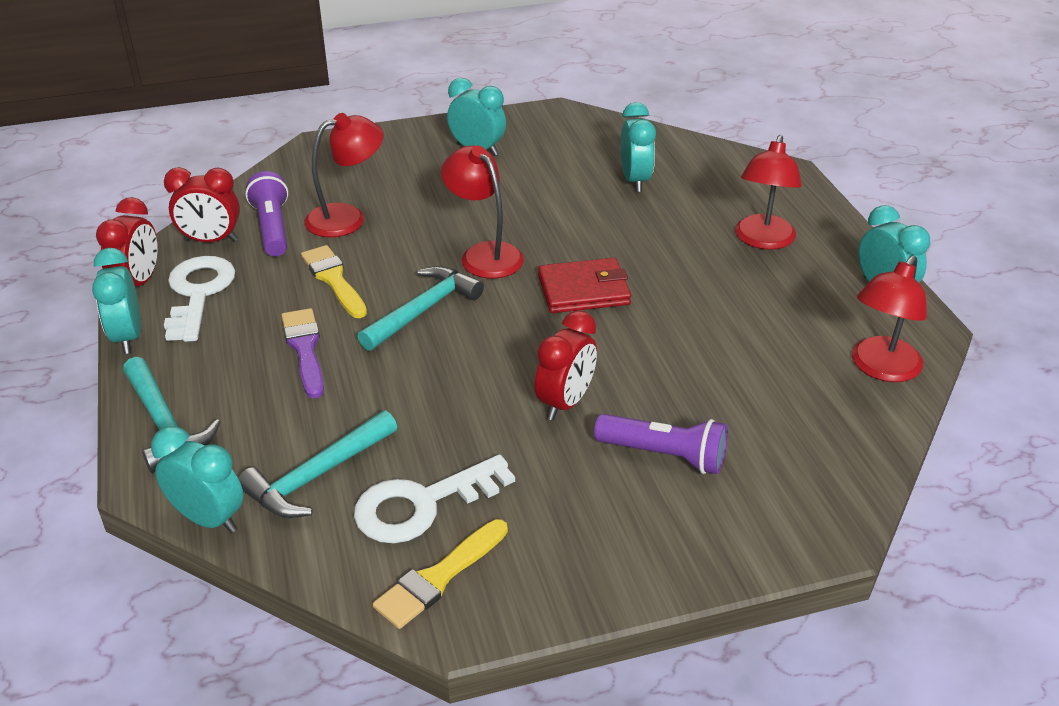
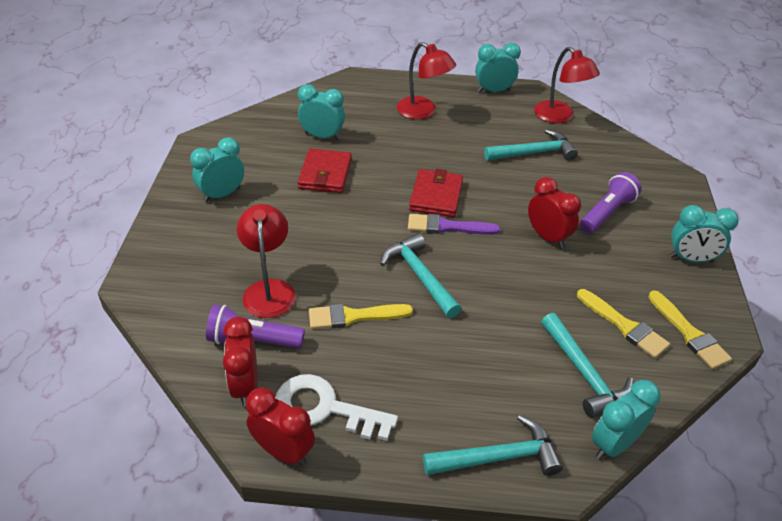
camera: 70 degrees left, 5 degrees up
(127, 337) = (365, 470): turquoise clock -> turquoise clock (691, 259)
(211, 241) = (245, 386): red clock -> red clock turned 150 degrees clockwise
(305, 349) = (437, 352): purple brush -> purple brush (447, 227)
(422, 504) = (624, 326): white key -> yellow brush
(484, 254) = (367, 228): red lamp -> none
(563, 201) = (325, 174): none -> red wallet
(755, 357) = (534, 153): none -> turquoise hammer

